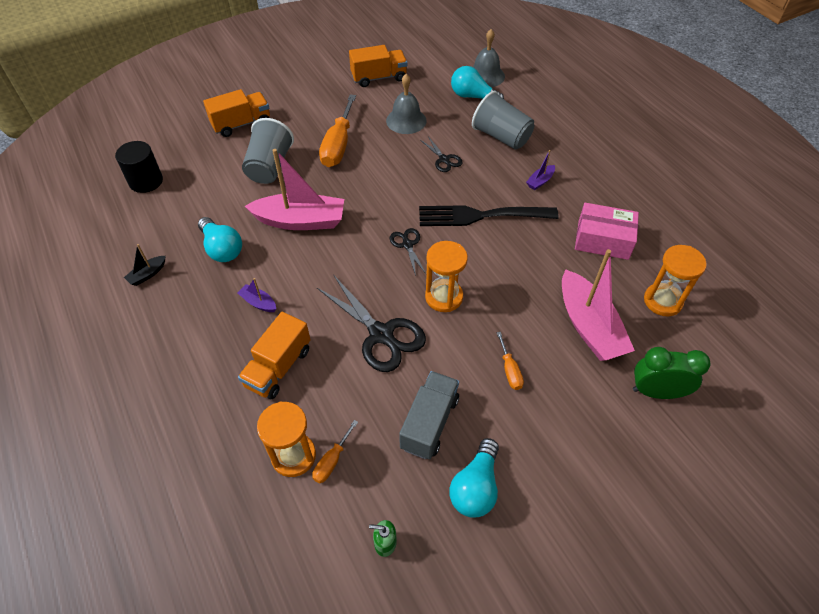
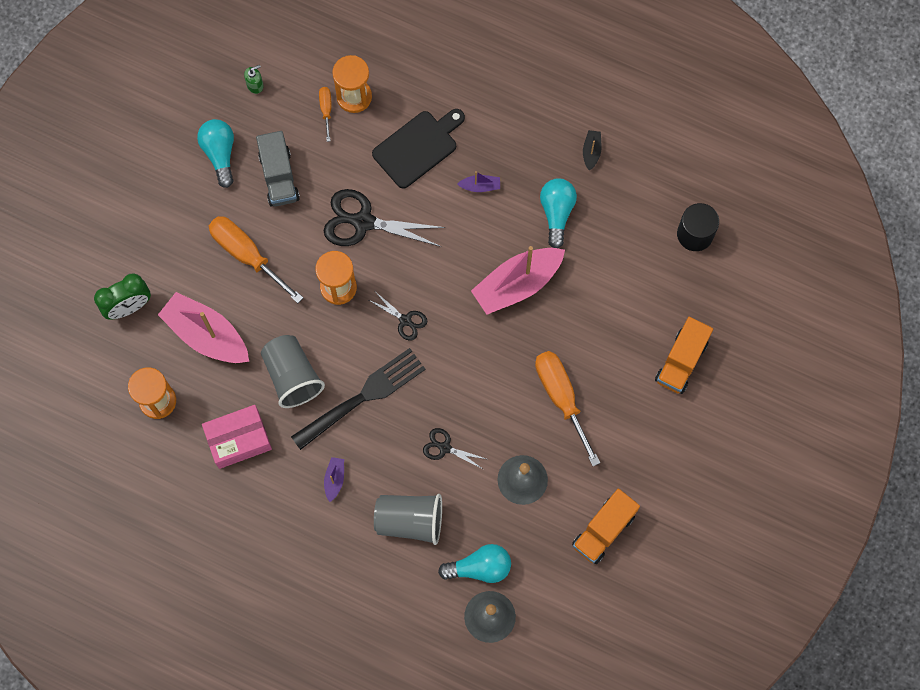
camera: 145 degrees right, 20 degrees up
(222, 248) = (556, 213): turquoise light bulb -> turquoise light bulb turned 75 degrees clockwise
(269, 167) = (601, 326): grey cup -> grey cup (292, 376)
(278, 367) = (418, 147): orange truck -> black cutting board
(509, 370) = (247, 255): orange screwdriver -> orange screwdriver, size x2.05

